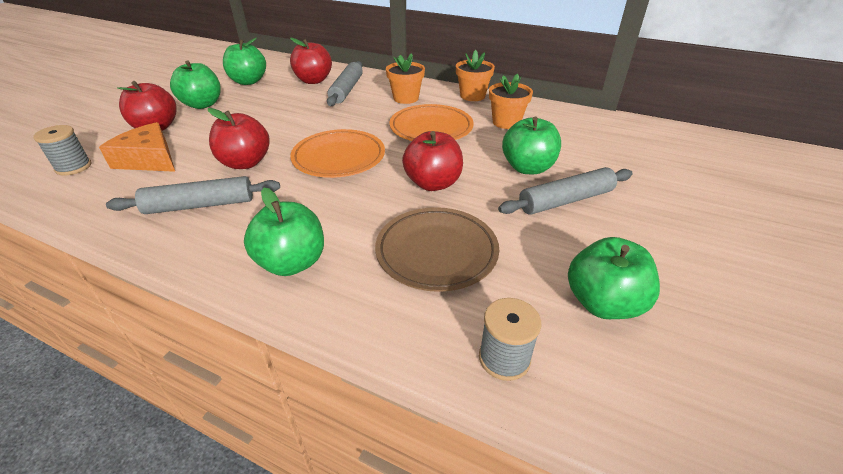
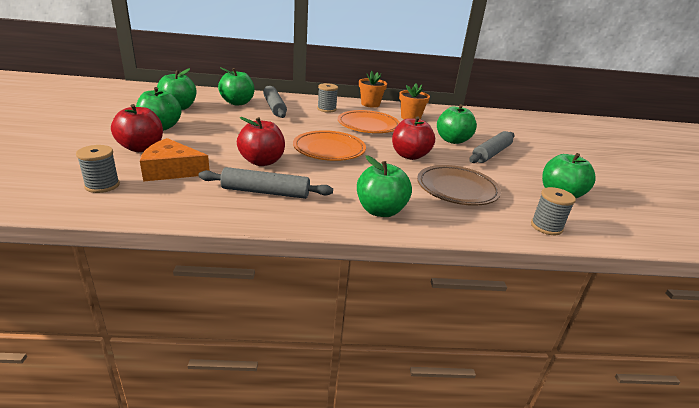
camera: 30 degrees left, 10 degrees down
(200, 205) = (265, 192): grey rolling pin -> grey rolling pin turned 45 degrees clockwise
(313, 81) = (237, 103): red apple -> green apple
(406, 98) = (326, 109): orange flower pot -> grey spool

